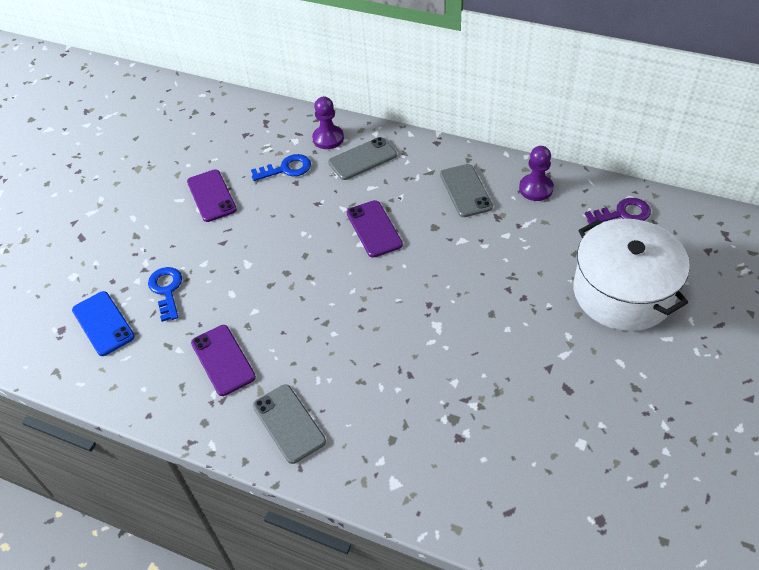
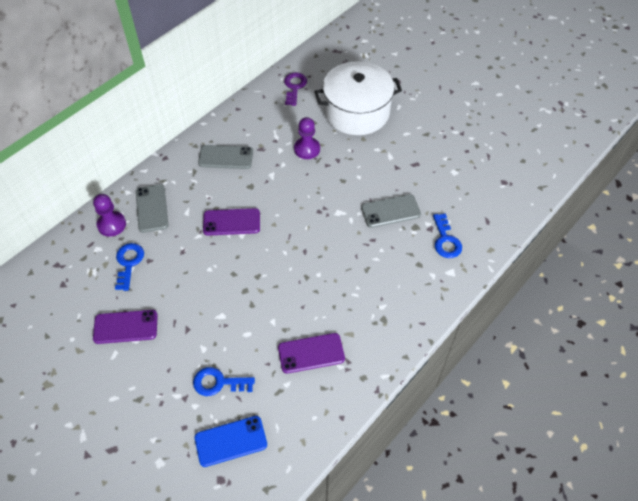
camera: 75 degrees left, 5 degrees up
(288, 423) = (385, 321): grey phone -> grey phone (390, 211)
(447, 463) = (445, 240): none -> blue key
(536, 188) = (247, 120): purple pawn -> purple pawn (307, 149)

